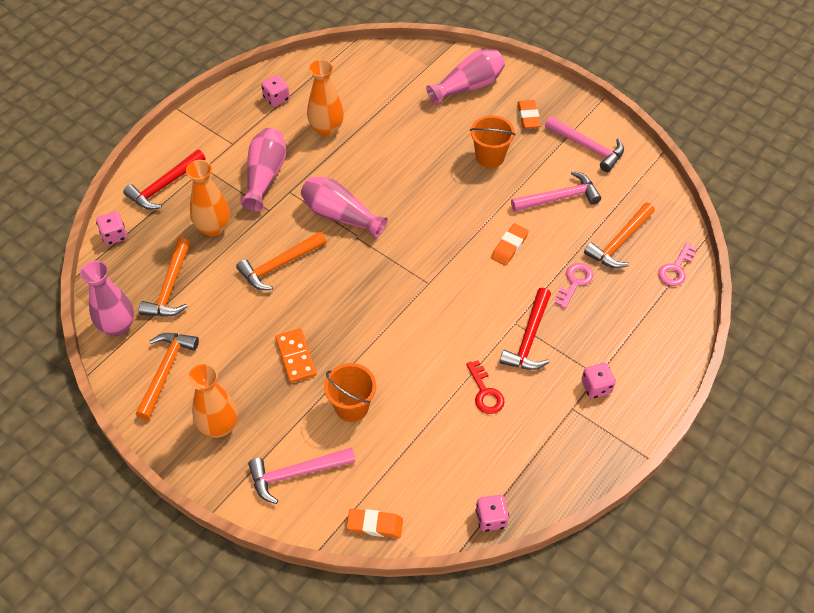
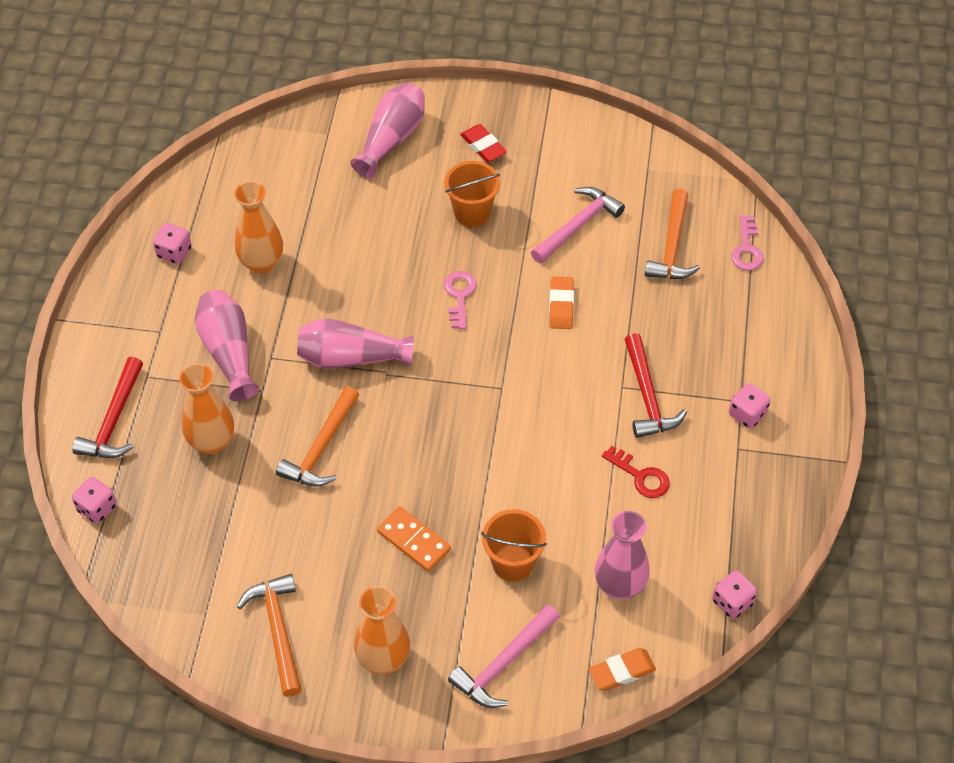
camera: 30 degrees left, 0 degrees up
(118, 326) = (182, 609): pink vase -> pink vase (619, 585)
(170, 287) = (212, 535): orange hammer -> none
(528, 117) = (483, 146): orange eraser -> red eraser
(574, 282) = (654, 313): pink key -> pink key (459, 296)
(588, 147) = (571, 154): pink hammer -> none

